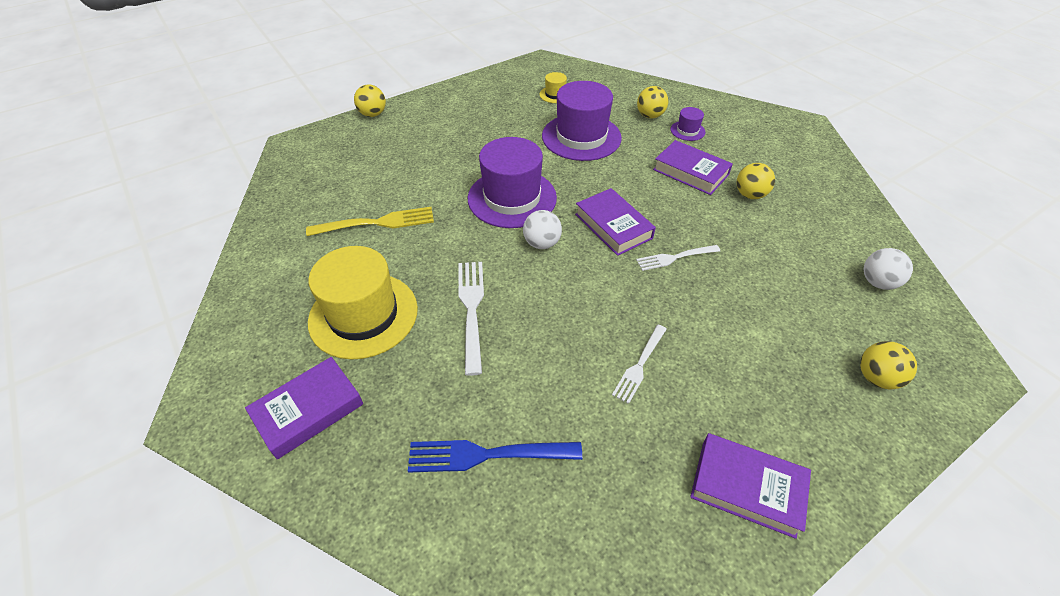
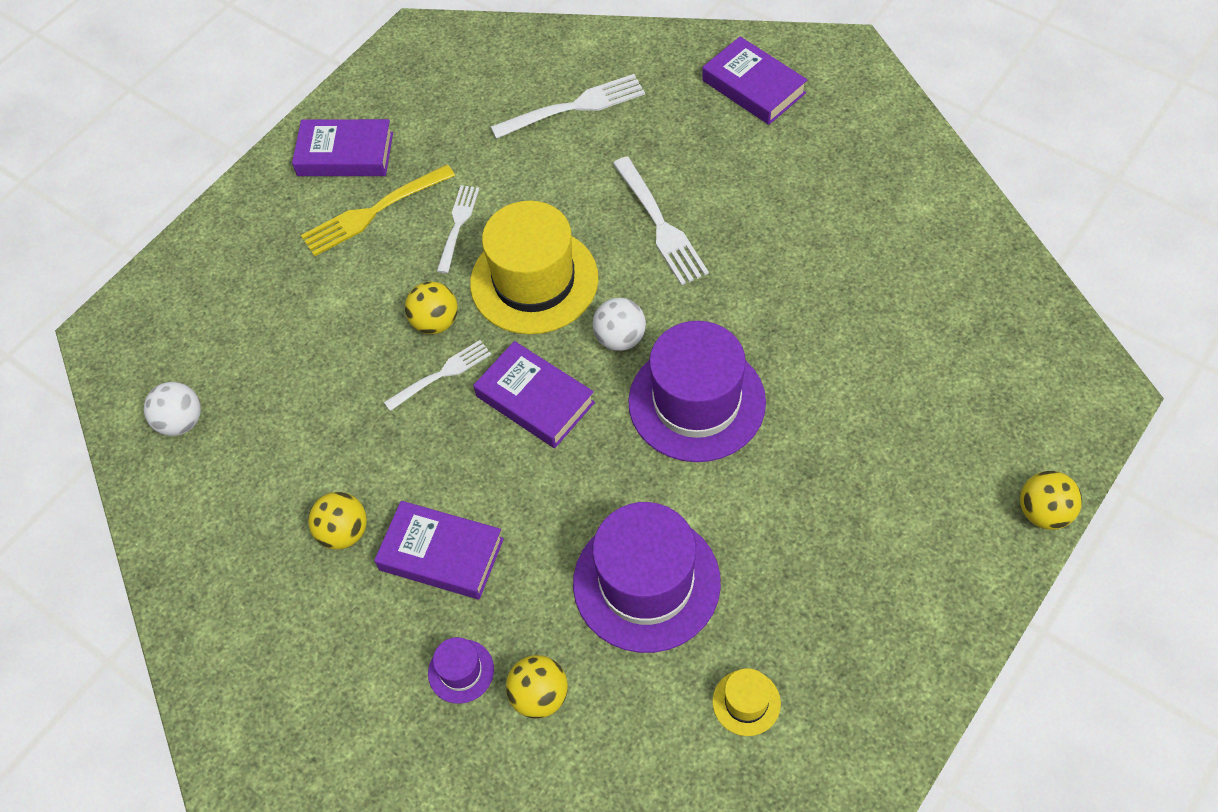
camera: 165 degrees right, 10 degrees up
(308, 410) = (753, 87): purple book -> purple book turned 75 degrees counterclockwise
(363, 315) = (773, 181): yellow hat -> yellow hat (534, 281)
(376, 223) = (853, 296): yellow fork -> yellow fork (374, 211)
(488, 454) = (573, 107): blue fork -> white fork
(876, 378) = (211, 291): yellow ball -> yellow ball (435, 322)

